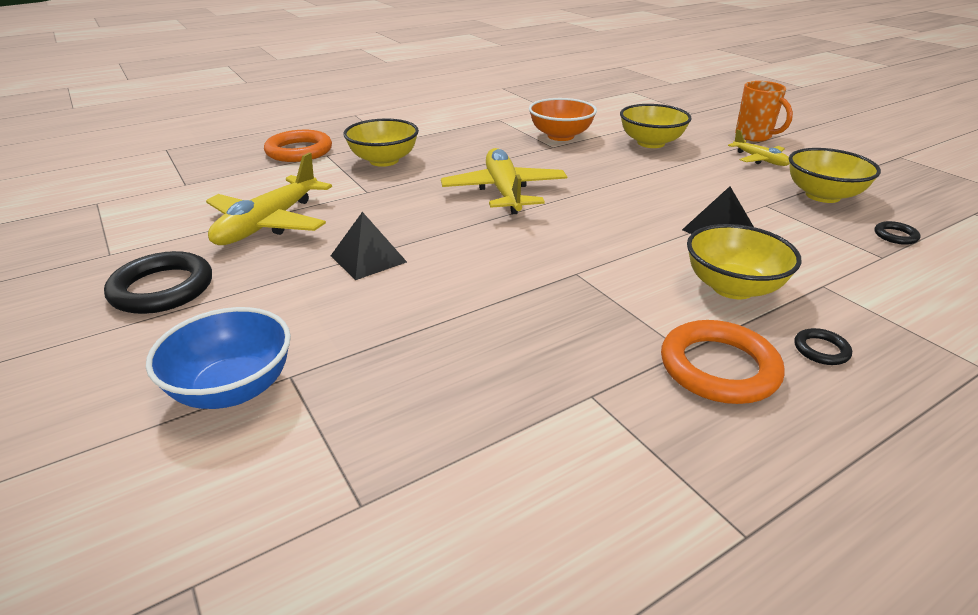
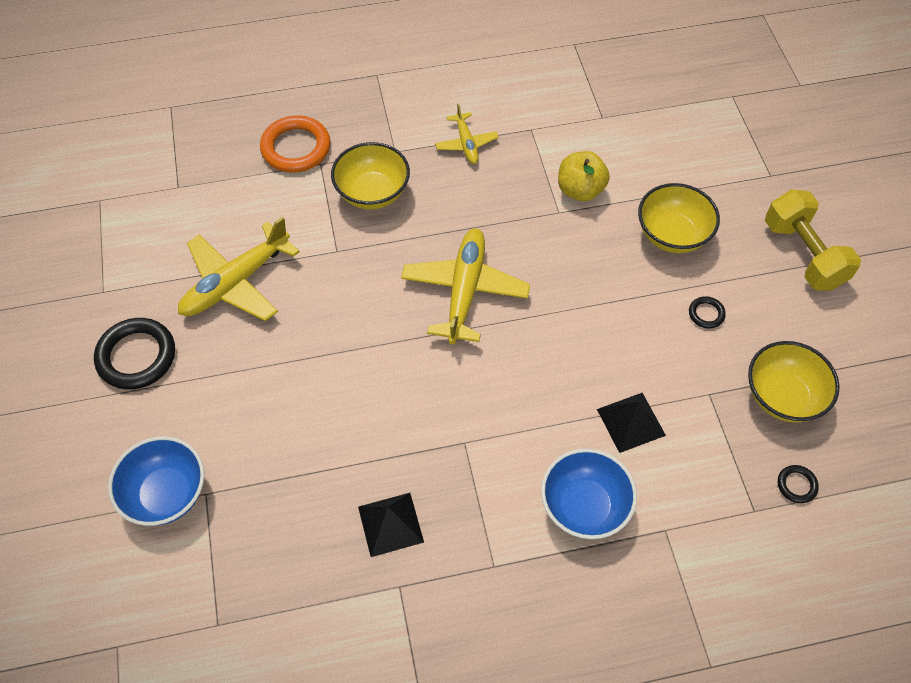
camera: 20 degrees right, 25 degrees up
(368, 259) = (302, 365): black pyramid -> black pyramid (390, 524)
(560, 136) = (580, 190): orange bowl -> yellow apple
(718, 368) = (507, 592): orange ring -> none
(732, 287) = (584, 506): yellow bowl -> blue bowl
(754, 136) = (803, 254): orange mug -> yellow dumbbell
(760, 160) = (770, 307): yellow plane -> yellow plane (466, 144)
(821, 350) = (599, 602): black ring -> black ring (706, 314)

